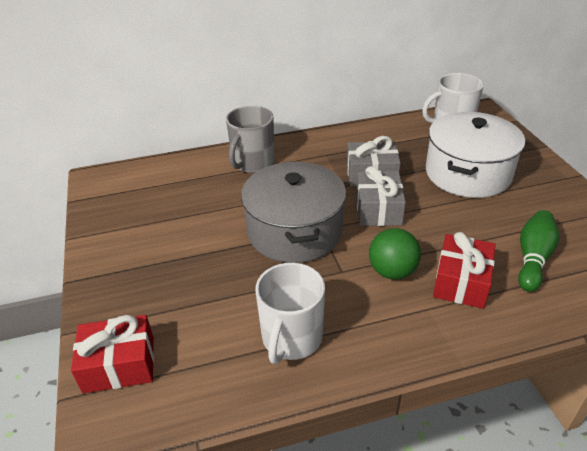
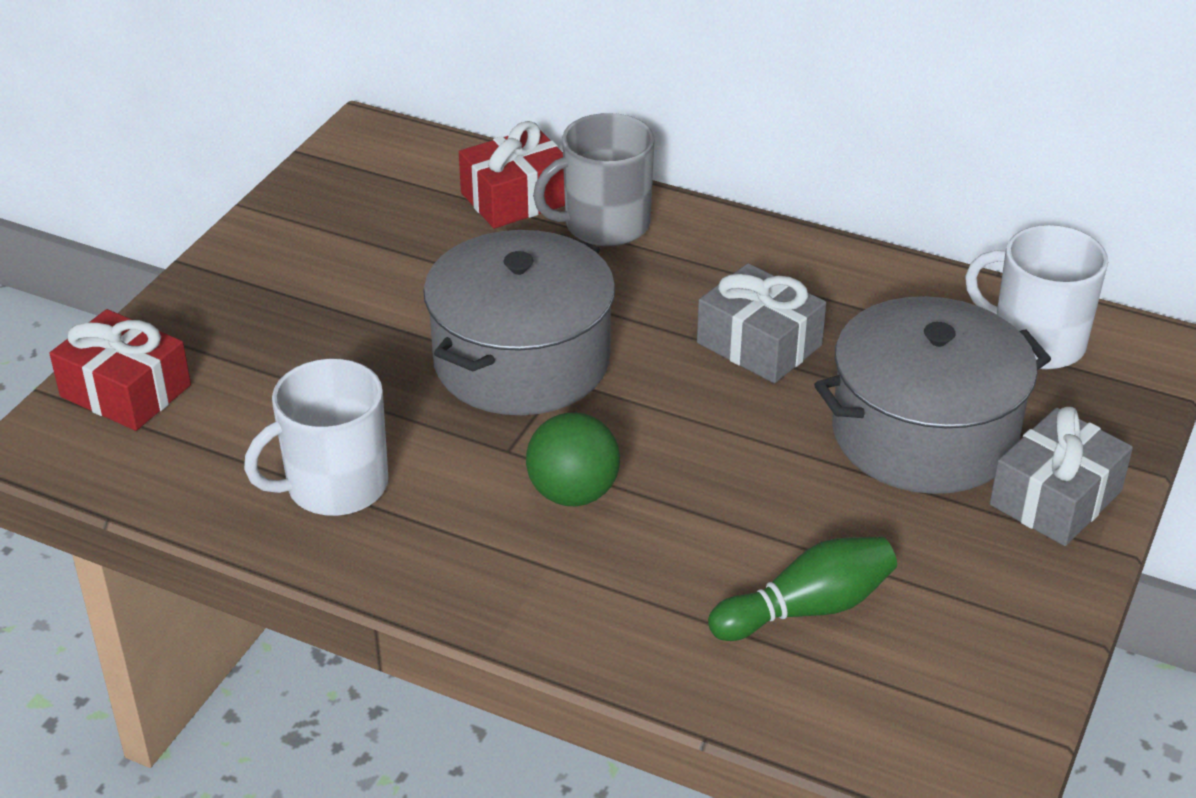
camera: 40 degrees right, 0 degrees up
(378, 209) = (686, 401): grey gift -> grey gift (1055, 498)
(461, 282) = (647, 566): red gift -> red gift (516, 198)
(467, 173) = (924, 433): white pot -> grey pot

